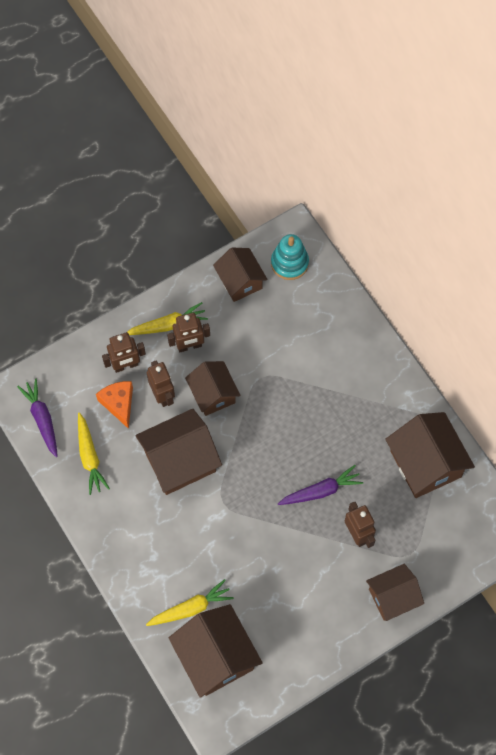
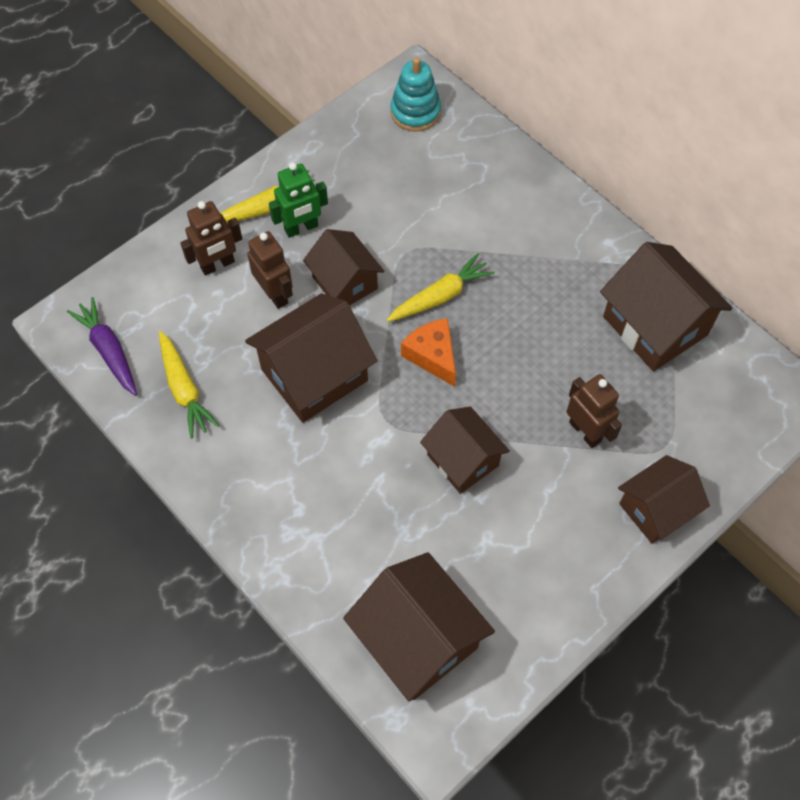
camera: 10 degrees left, 5 degrees down
(119, 404) = (215, 314): orange cheese -> orange cheese (432, 356)
(189, 346) = (301, 228): brown robot -> green robot
(191, 608) = (367, 574): yellow carrot -> yellow carrot (440, 296)
(240, 281) = (354, 142): brown house -> brown house (463, 460)
(321, 491) = (520, 383): purple carrot -> none

